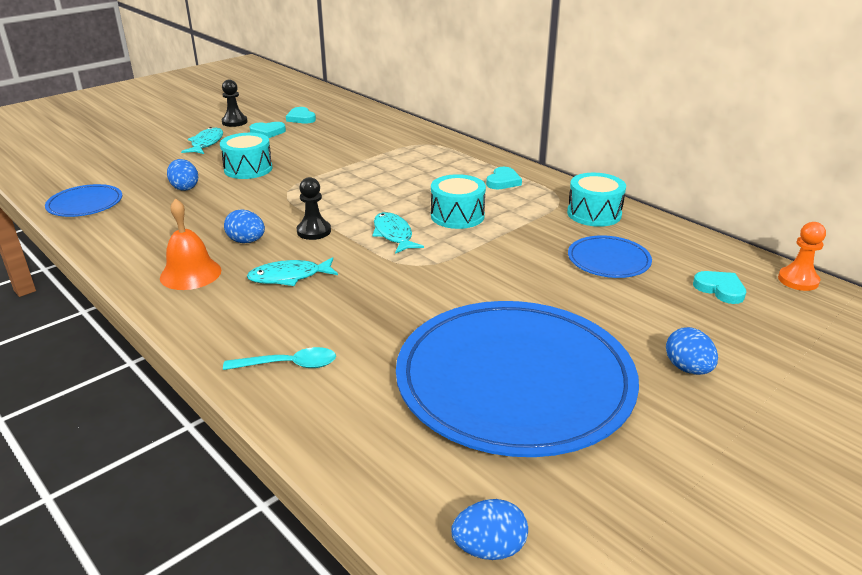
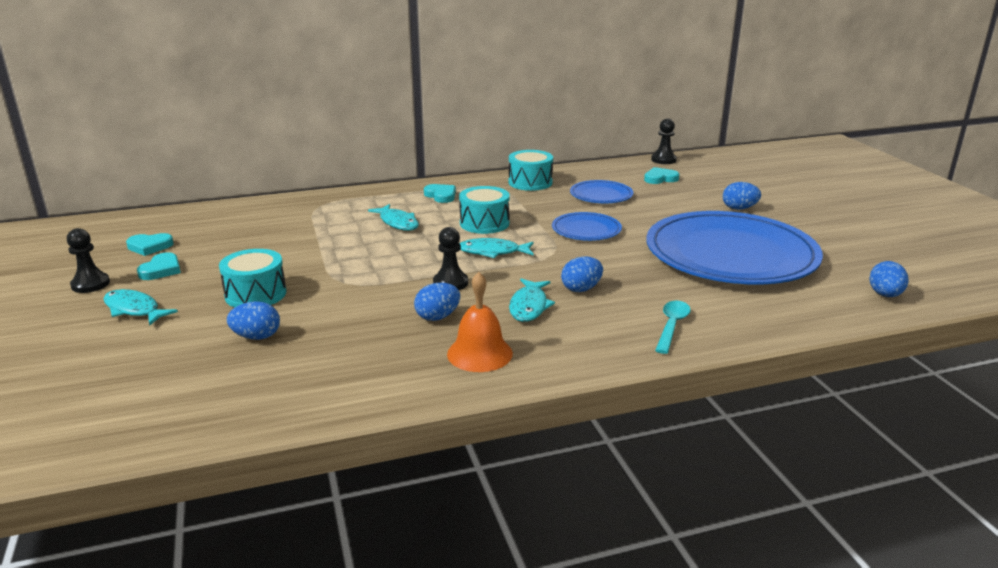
camera: 65 degrees left, 5 degrees down
(85, 204) = (215, 410): blue plate -> blue plate (586, 230)
(343, 296) = (581, 289): none -> blue egg
(420, 180) = (397, 223): none -> turquoise fish
(798, 280) = (663, 160): orange pawn -> black pawn

